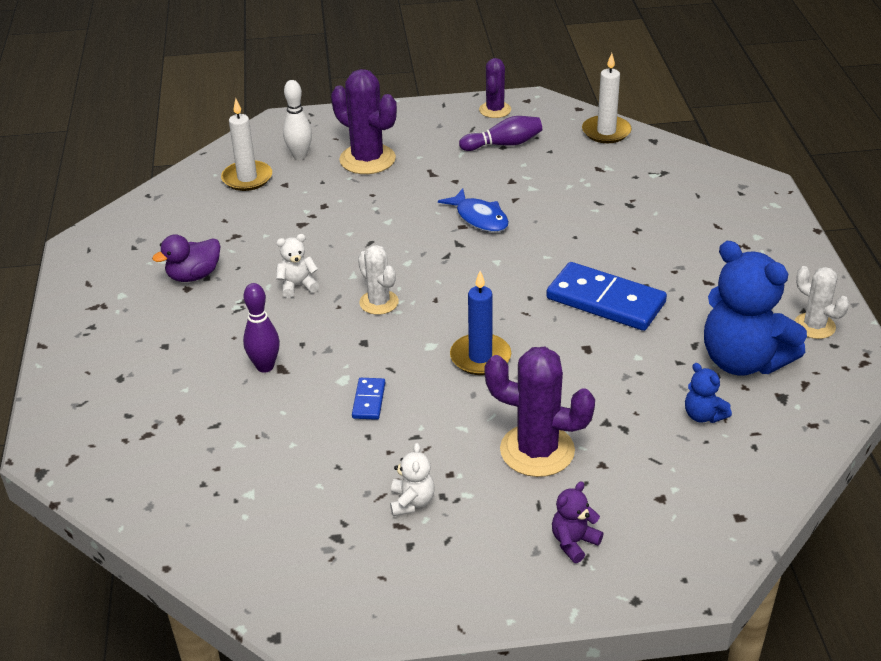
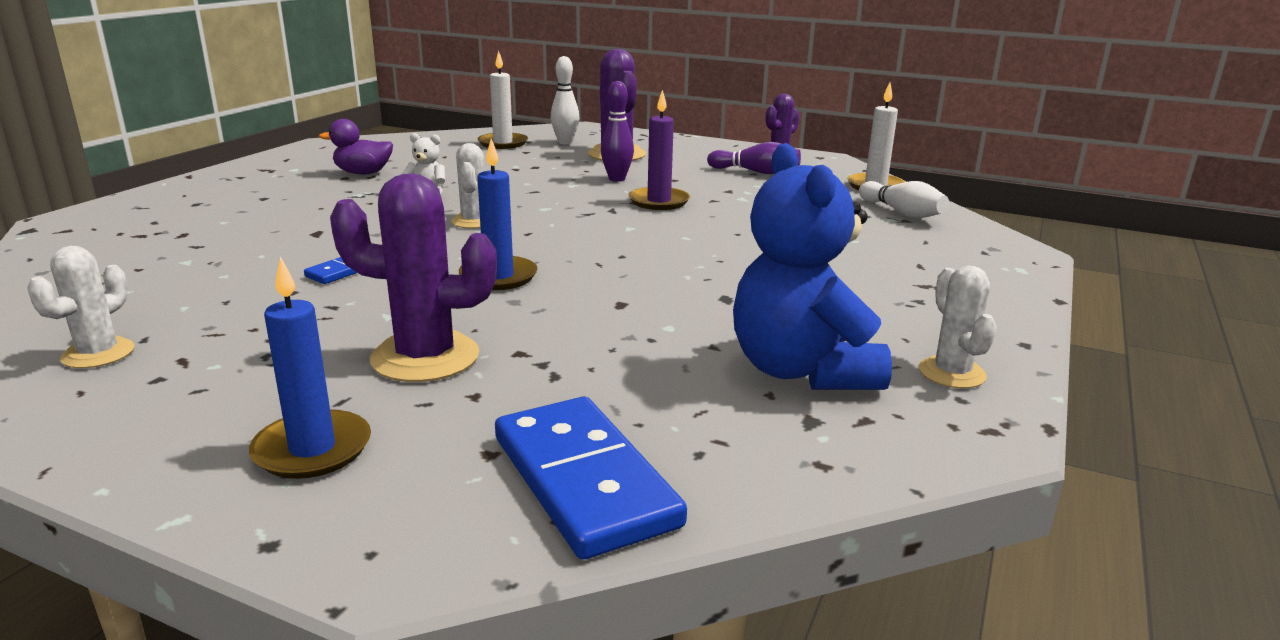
camera: 30 degrees right, 15 degrees down
(265, 366) = (306, 228): purple bowling pin -> purple bowling pin (617, 179)
(339, 548) = (98, 354): none -> white cactus
(412, 502) = (229, 348): white teddy bear -> none
(479, 218) = (659, 201): blue fish -> purple candle
(537, 450) = (425, 357): purple cactus -> purple cactus turned 45 degrees counterclockwise
(574, 542) = (312, 449): purple teddy bear -> blue candle
(605, 300) = (700, 279): blue domino -> blue domino (584, 480)
(654, 163) = (902, 213): none -> white bowling pin
(703, 415) = (672, 399): blue teddy bear -> none

